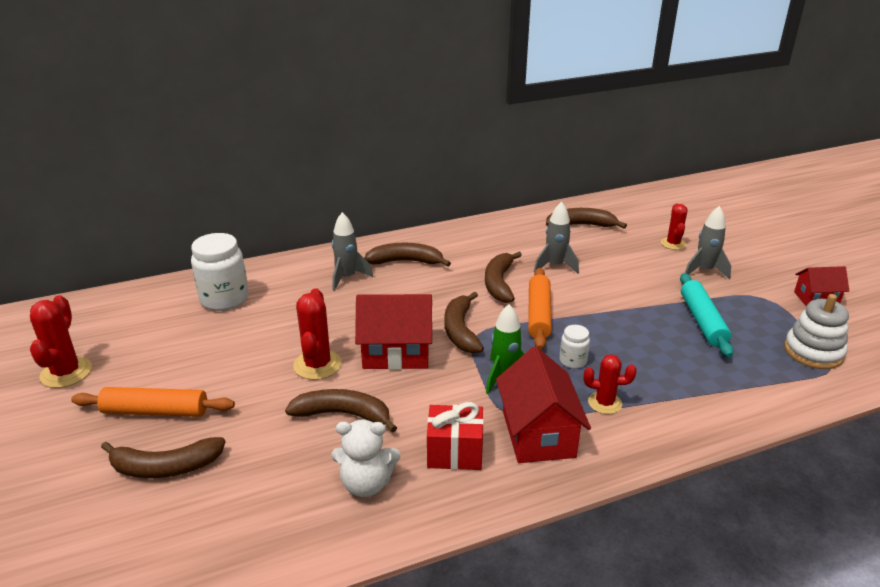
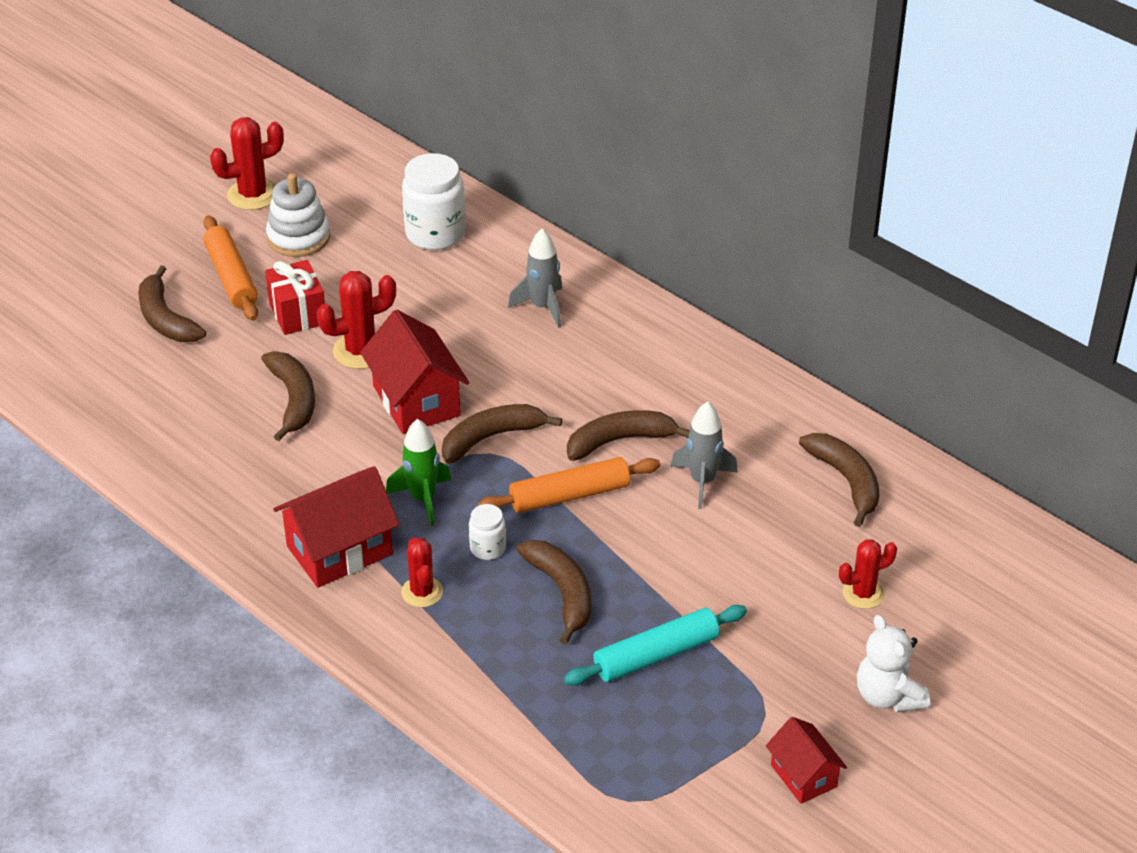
camera: 65 degrees right, 10 degrees up
(366, 484) = (207, 451): white teddy bear -> white teddy bear (888, 696)
(405, 261) = (614, 342): brown banana -> brown banana (562, 592)
(455, 453) = (279, 497): red gift -> red gift (297, 314)
(704, 271) = (801, 640): grey rocket -> none
(813, 352) = (649, 778): white stacking toy -> white stacking toy (298, 237)

